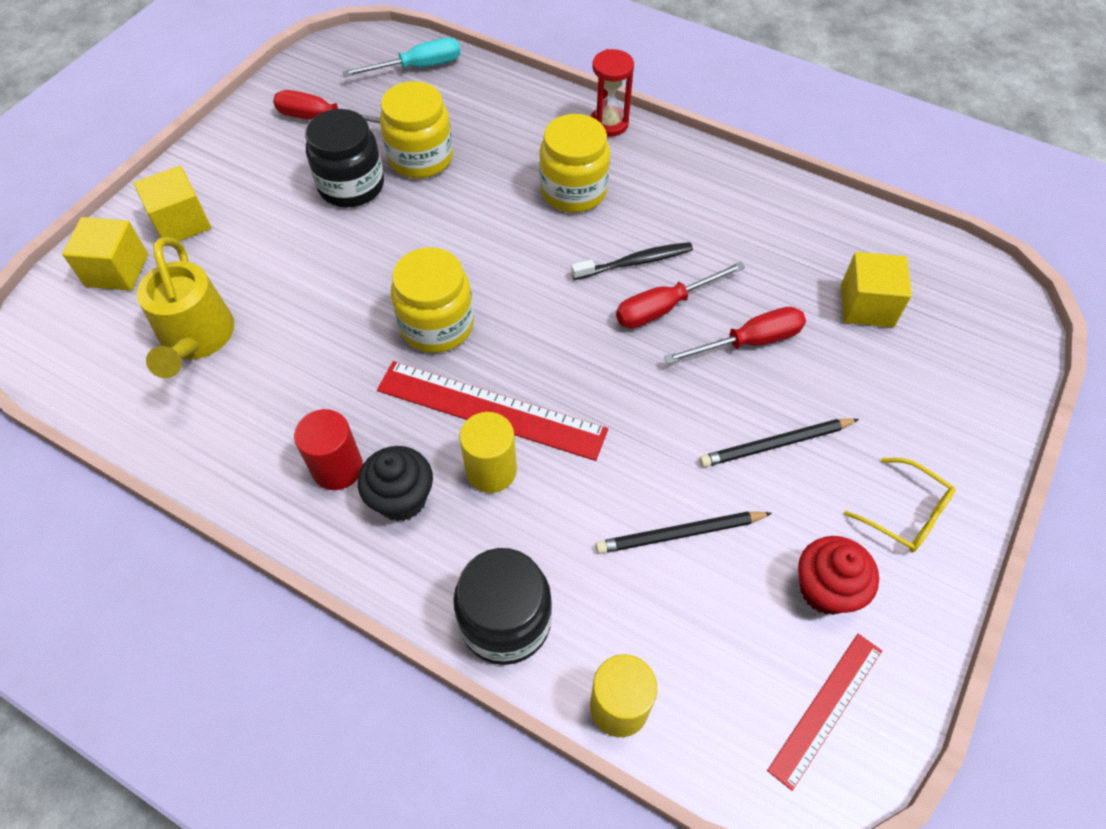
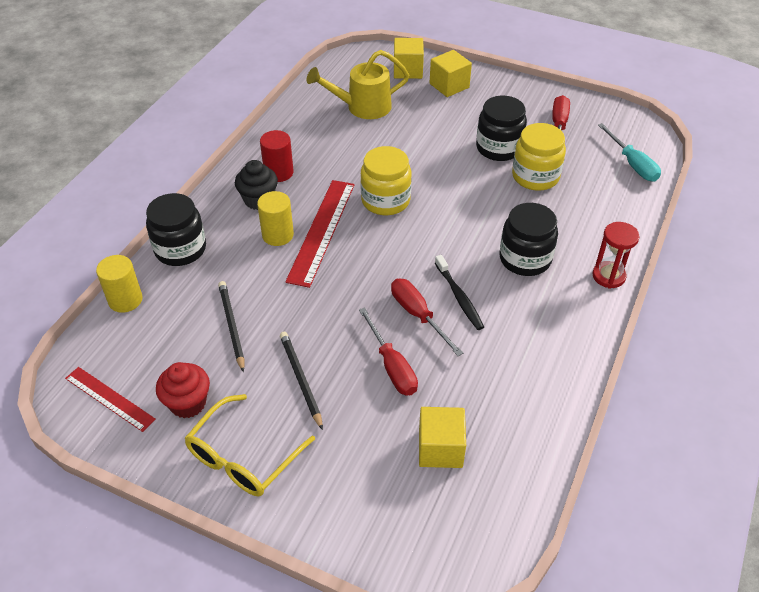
camera: 85 degrees right, 10 degrees down
(573, 191) = (525, 259): yellow jar -> black jar
(905, 513) = (243, 457): yellow glasses -> yellow glasses, size x1.55

